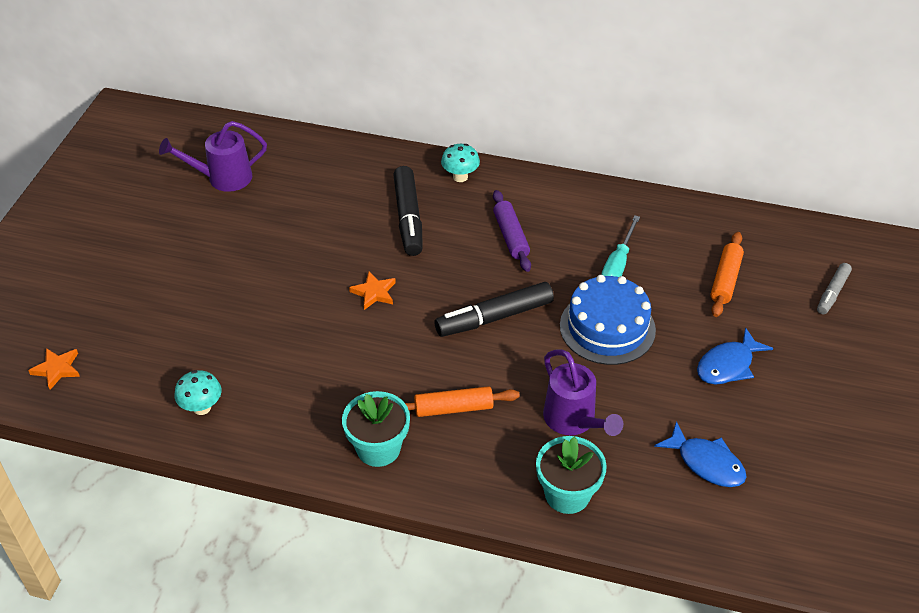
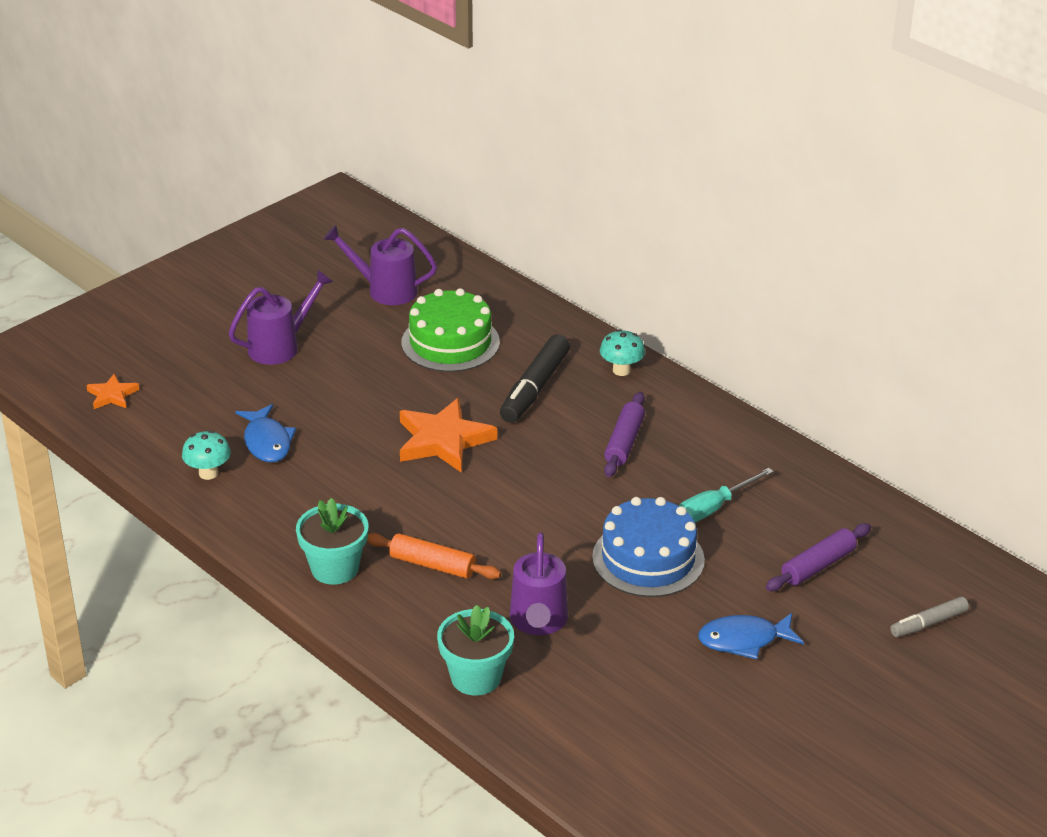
camera: 30 degrees right, 10 degrees down
(174, 262) = (280, 346): none -> purple watering can
(311, 204) = (450, 342): none -> green cake
(374, 292) = (443, 440): orange star -> orange star, size x1.92
(494, 317) = (541, 506): black marker -> none
(706, 463) = (638, 711): blue fish -> blue fish (267, 442)
(725, 280) = (818, 566): orange rolling pin -> purple rolling pin

